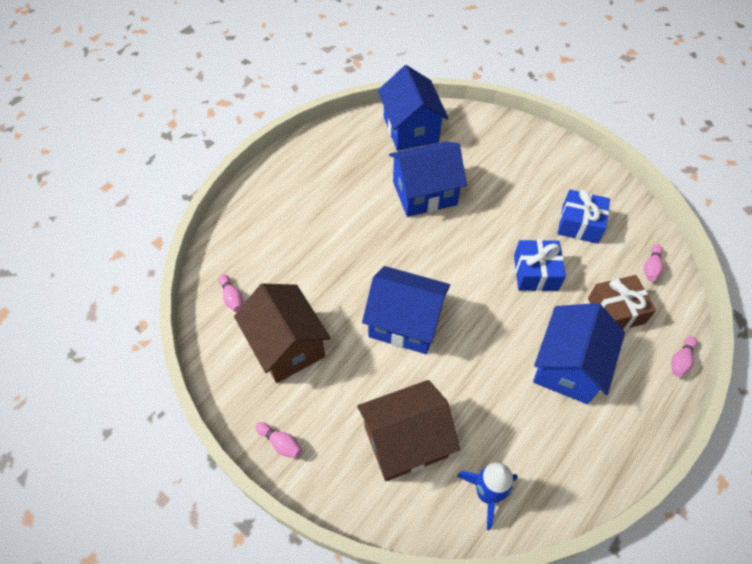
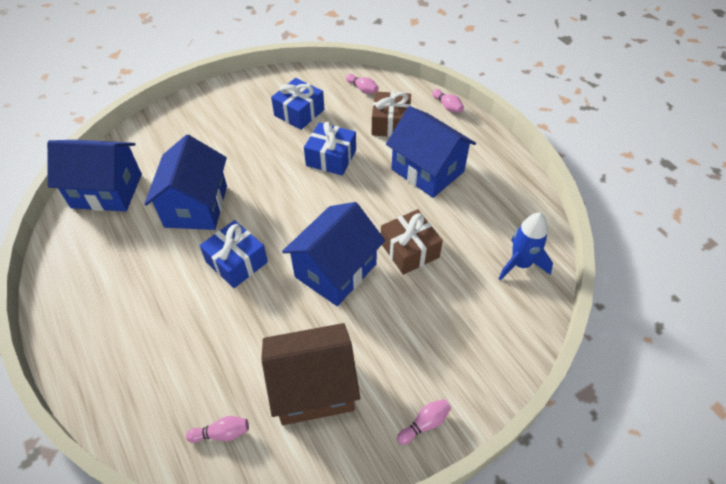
camera: 70 degrees left, 5 degrees down
(381, 245) = (237, 262): none -> blue gift
(405, 441) = (457, 309): brown house -> none
(455, 379) = (409, 250): none -> brown gift

